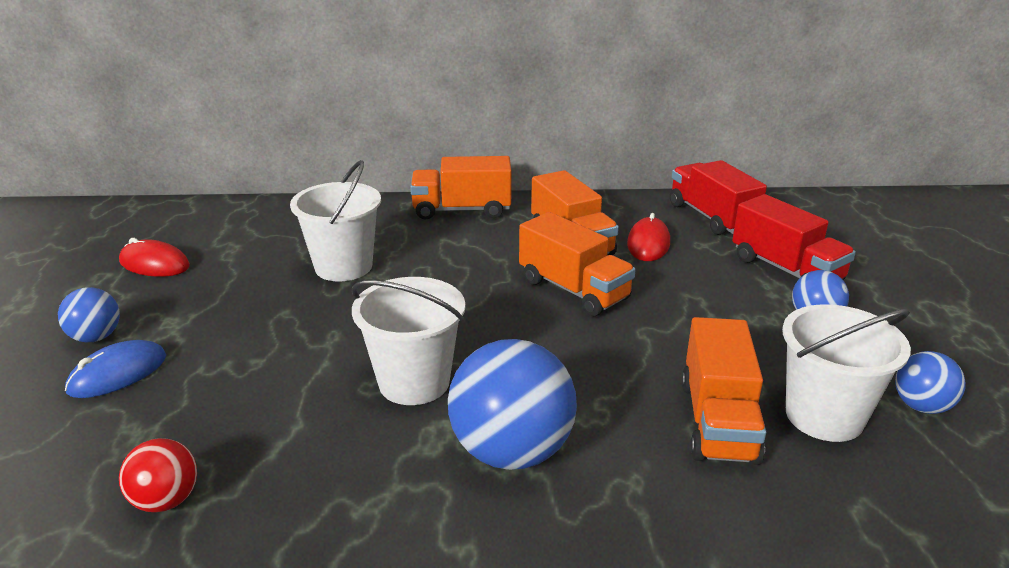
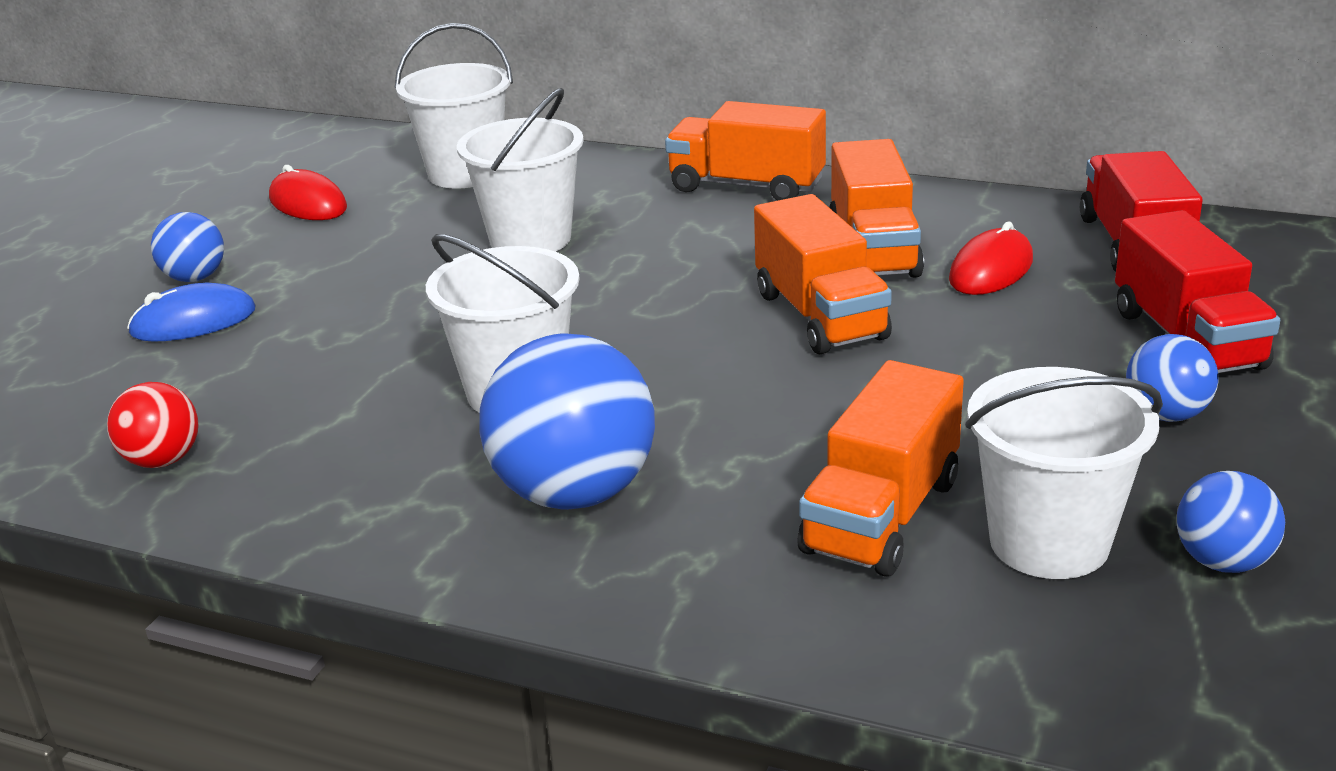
camera: 25 degrees right, 0 degrees up
(262, 226) = (465, 173): none -> white bucket

